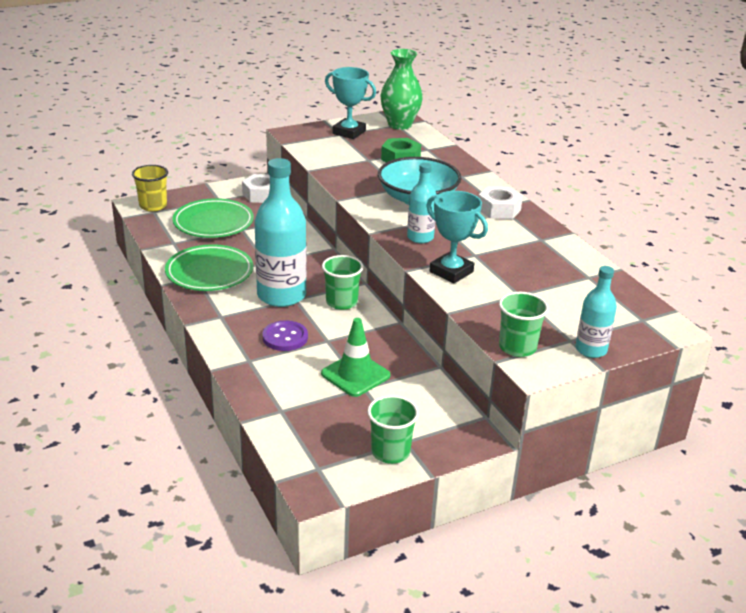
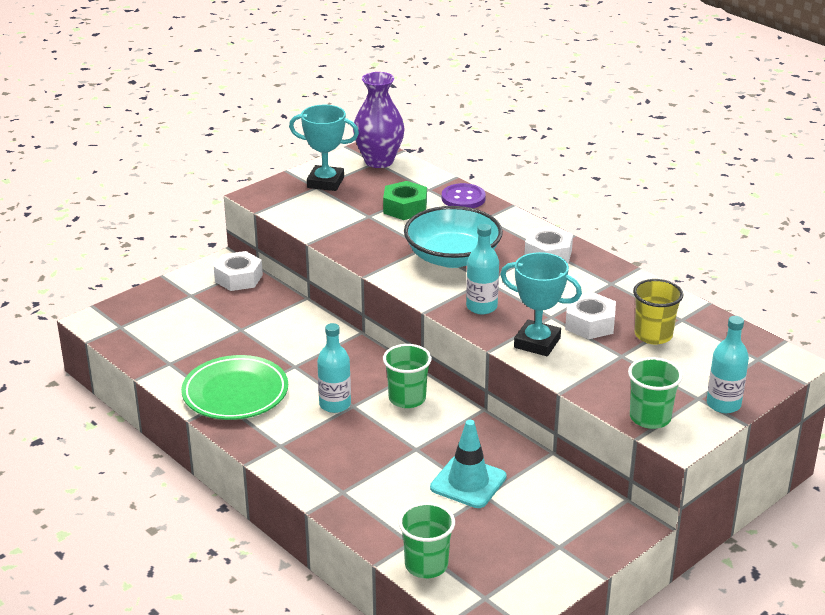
camera: 15 degrees left, 0 degrees up
(153, 206) = (115, 319): yellow cup -> yellow cup (653, 335)
(213, 223) = (202, 327): green plate -> none
(281, 295) = (335, 404): turquoise bottle -> turquoise bottle, size x0.54
(285, 337) = (367, 455): purple button -> purple button (463, 198)
(355, 375) = (468, 482): green traffic cone -> turquoise traffic cone
(390, 452) = (550, 561): green cup -> green cup (426, 565)
(400, 125) = (379, 161): green vase -> purple vase
(505, 266) = (589, 324): none -> white nut

